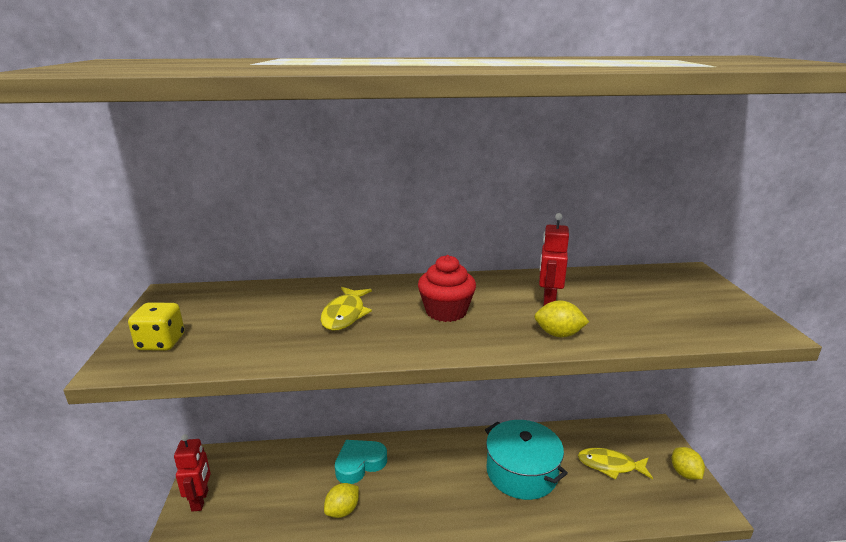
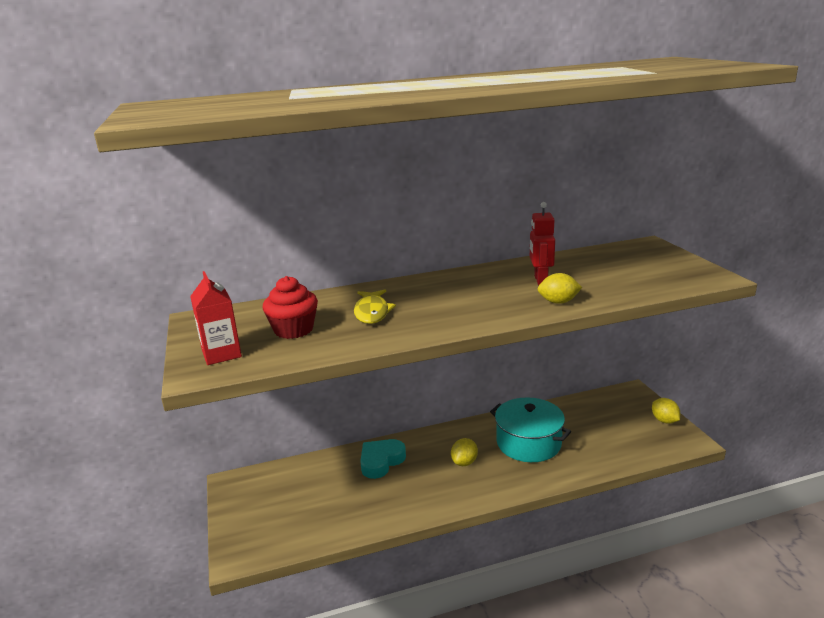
camera: 10 degrees left, 0 degrees up
(161, 343) = (221, 354): yellow dice -> red carton
(200, 500) = (242, 515): red robot -> none
(342, 511) = (380, 498): yellow lemon -> yellow lemon (464, 462)
(446, 311) = (458, 298): red cupcake -> red cupcake (294, 330)
(610, 465) = (602, 425): yellow fish -> none

